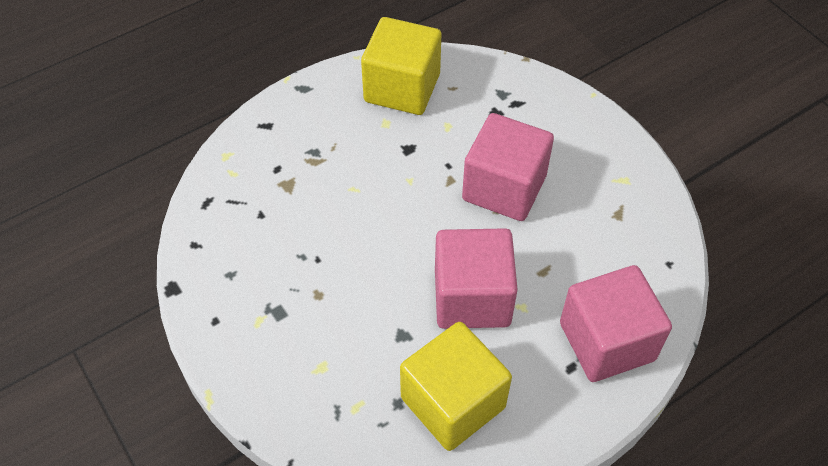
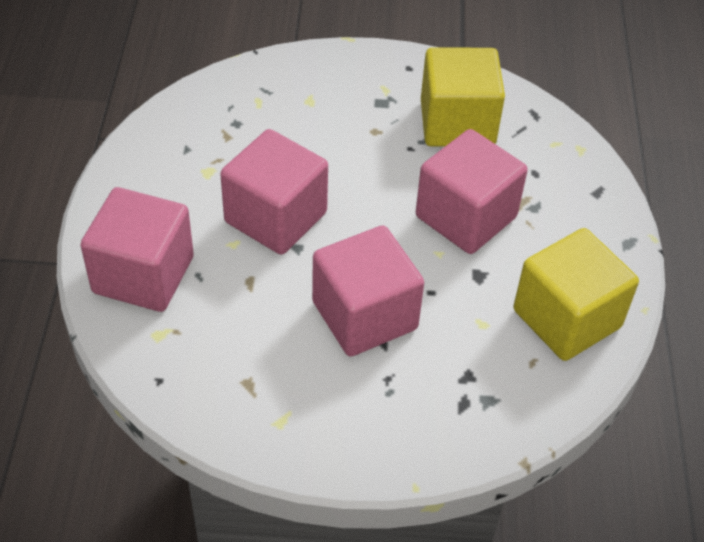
camera: 125 degrees right, 5 degrees down
(361, 184) = (466, 217): none -> pink cube
(453, 402) = (203, 151): yellow cube -> yellow cube (457, 123)

